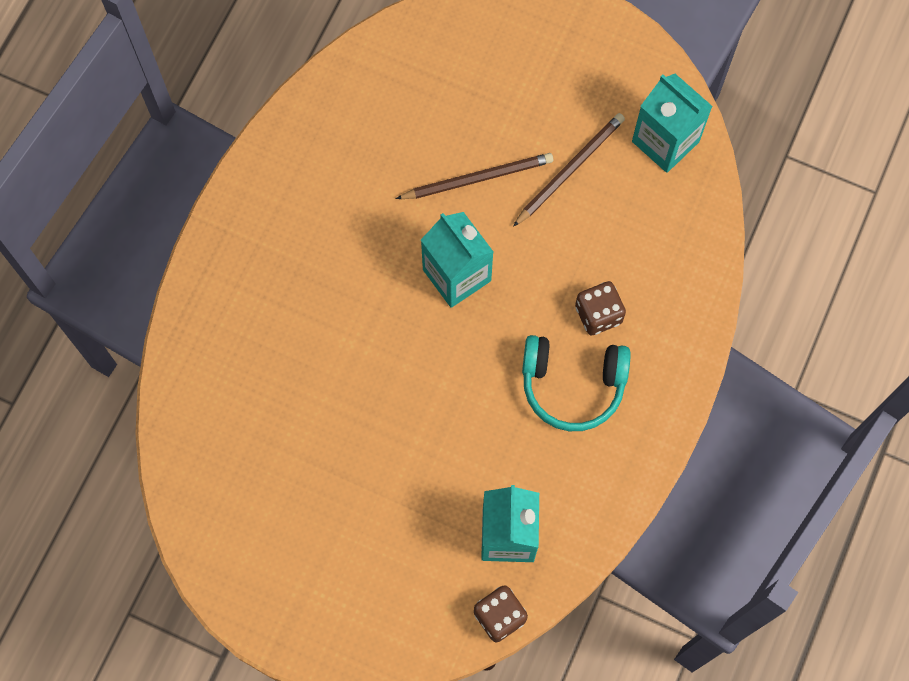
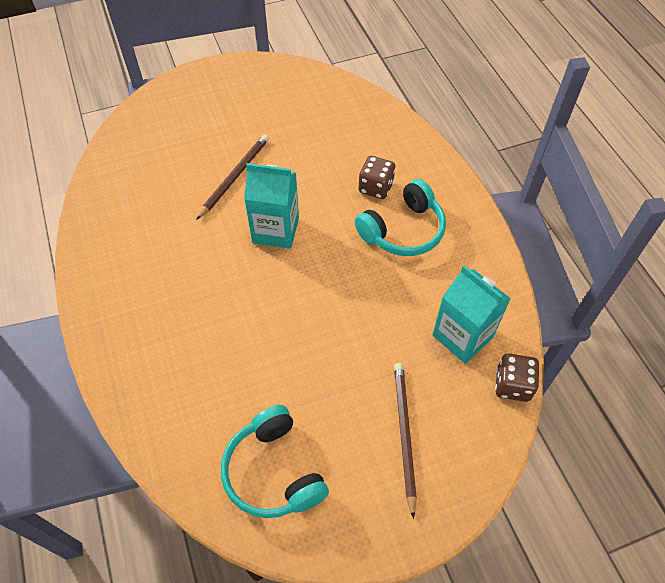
camera: 45 degrees left, 15 degrees down
(239, 497) = (273, 471): none -> turquoise headphones
(570, 169) = (282, 137): brown pencil -> brown pencil (404, 434)
(665, 141) = (317, 91): turquoise carton -> none

